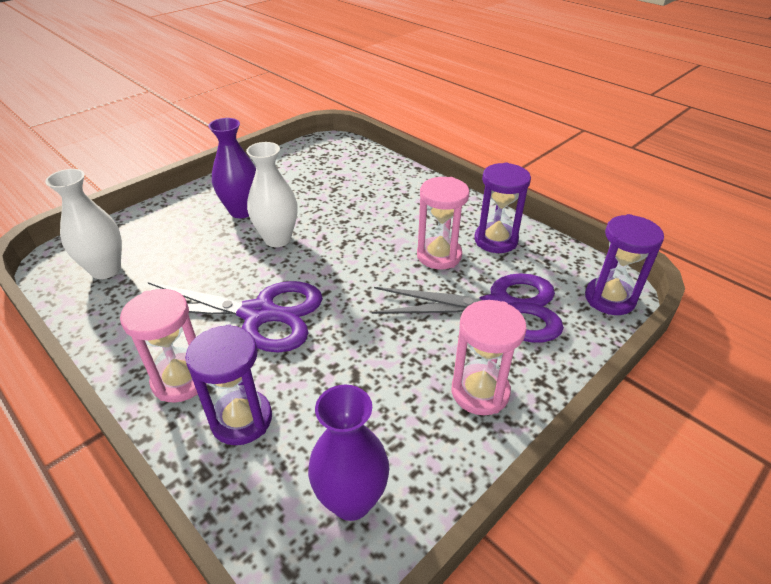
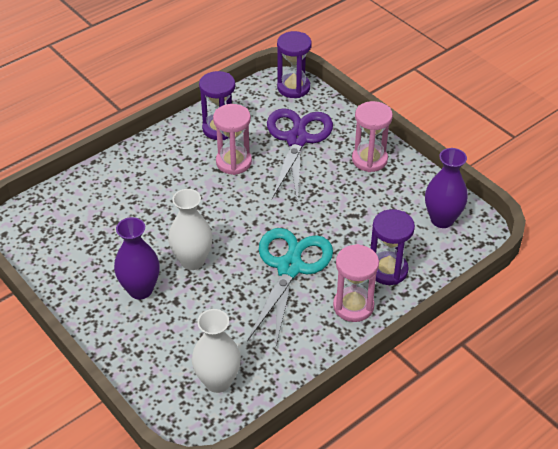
camera: 85 degrees left, 5 degrees up
(259, 314) = (289, 267): purple scissors -> turquoise scissors

